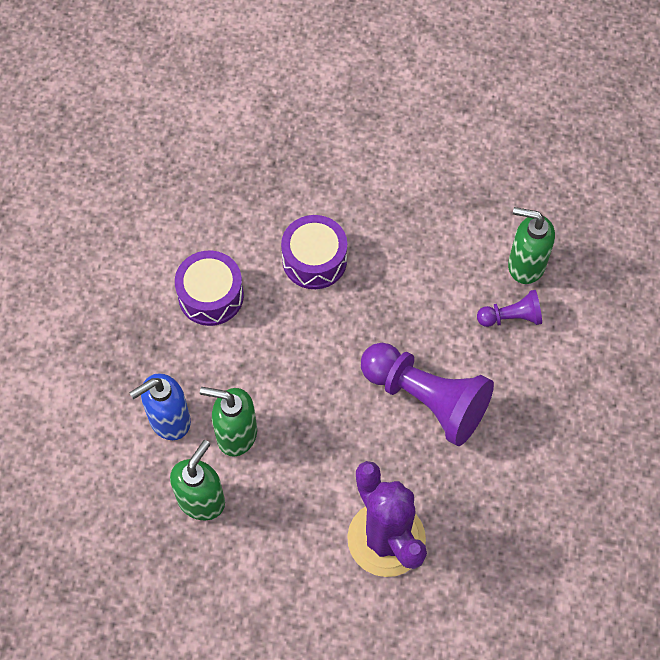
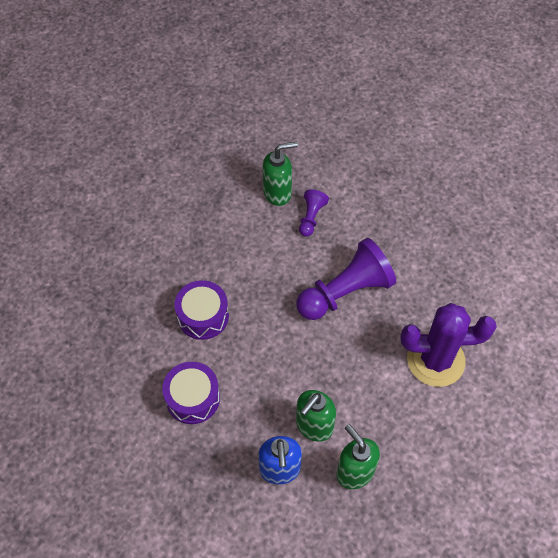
camera: 65 degrees left, 5 degrees down
(525, 265) = (278, 193): green soap dispenser -> green soap dispenser turned 150 degrees counterclockwise

